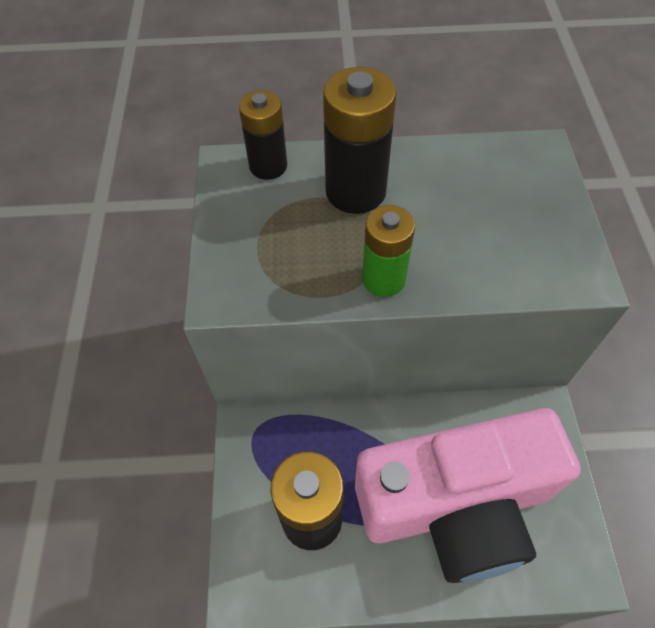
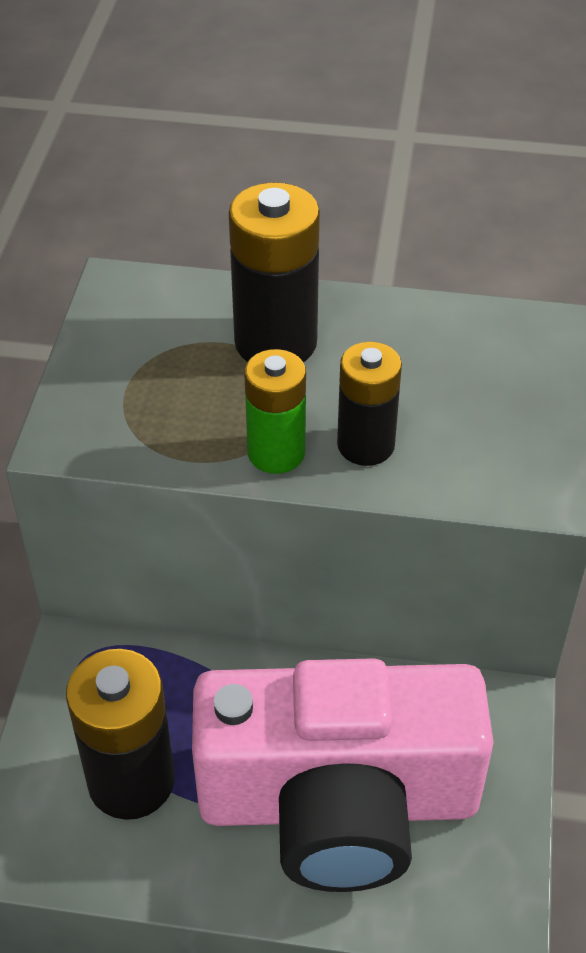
camera: 10 degrees right, 10 degrees down
(268, 166) = (170, 295): black battery -> black battery (366, 445)

